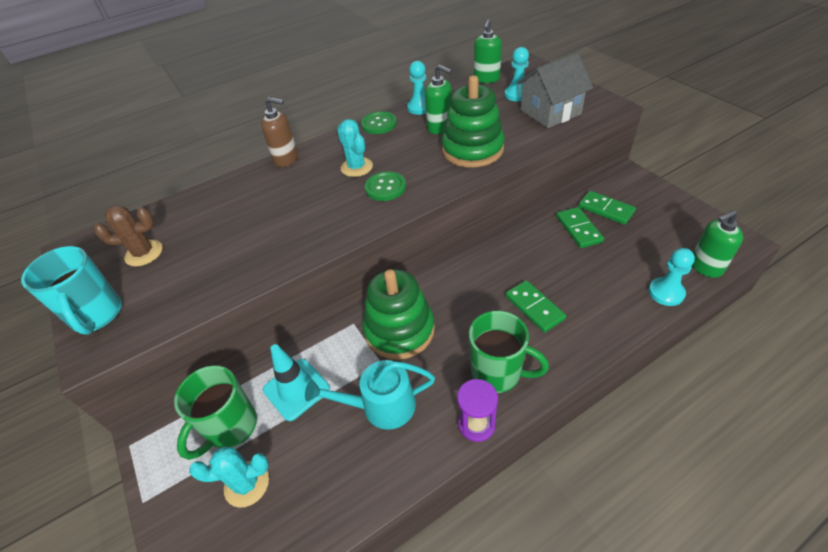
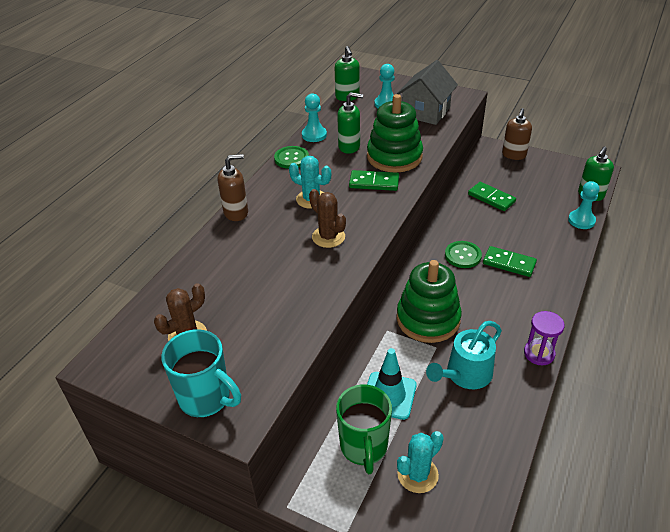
camera: 35 degrees left, 5 degrees down
(334, 208) = (328, 237): none -> brown cactus
(385, 187) = (354, 207): green button -> green button (463, 255)
(497, 373) = (523, 316): green mug -> none
(606, 209) = (497, 177): green domino -> green domino (374, 182)
(647, 190) = (513, 155): none -> brown soap dispenser

